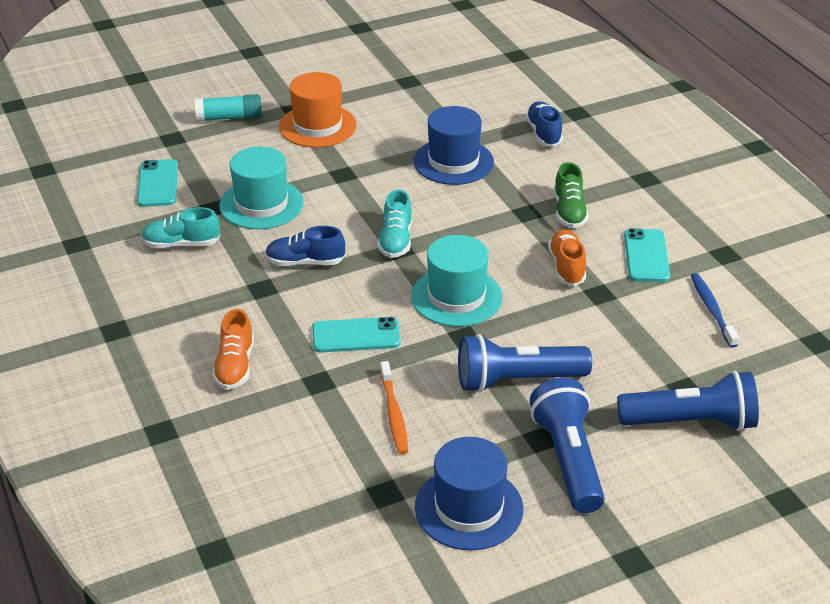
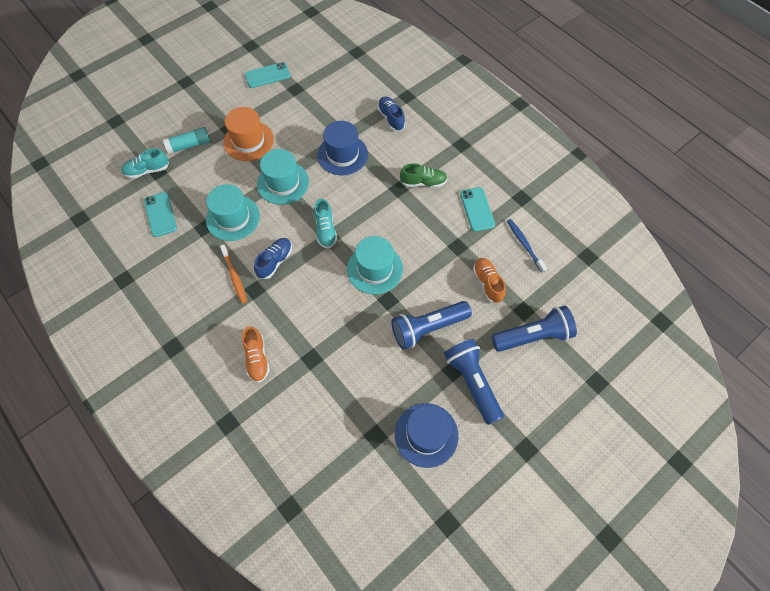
camera: 15 degrees left, 25 degrees up
(181, 244) = (192, 264): turquoise shoe -> turquoise shoe (147, 170)
(305, 262) = (275, 261): blue shoe -> blue shoe turned 135 degrees clockwise
(351, 178) = (283, 183): none -> turquoise hat
(356, 335) = (323, 315): turquoise phone -> turquoise phone (267, 75)
(394, 414) = (363, 373): orange toothbrush -> orange toothbrush (234, 276)
(566, 267) = (433, 229): orange shoe -> orange shoe (487, 283)
(569, 211) = (423, 182): green shoe -> green shoe turned 75 degrees counterclockwise

